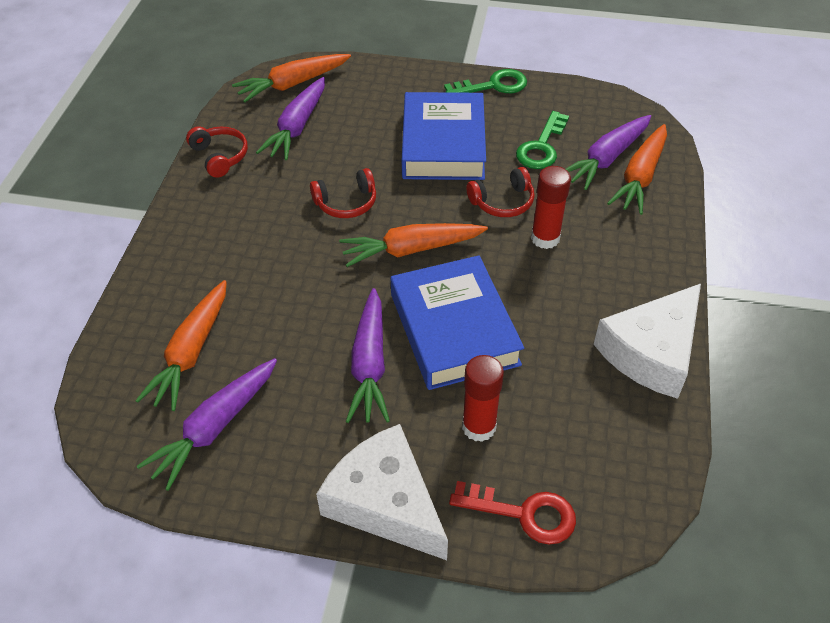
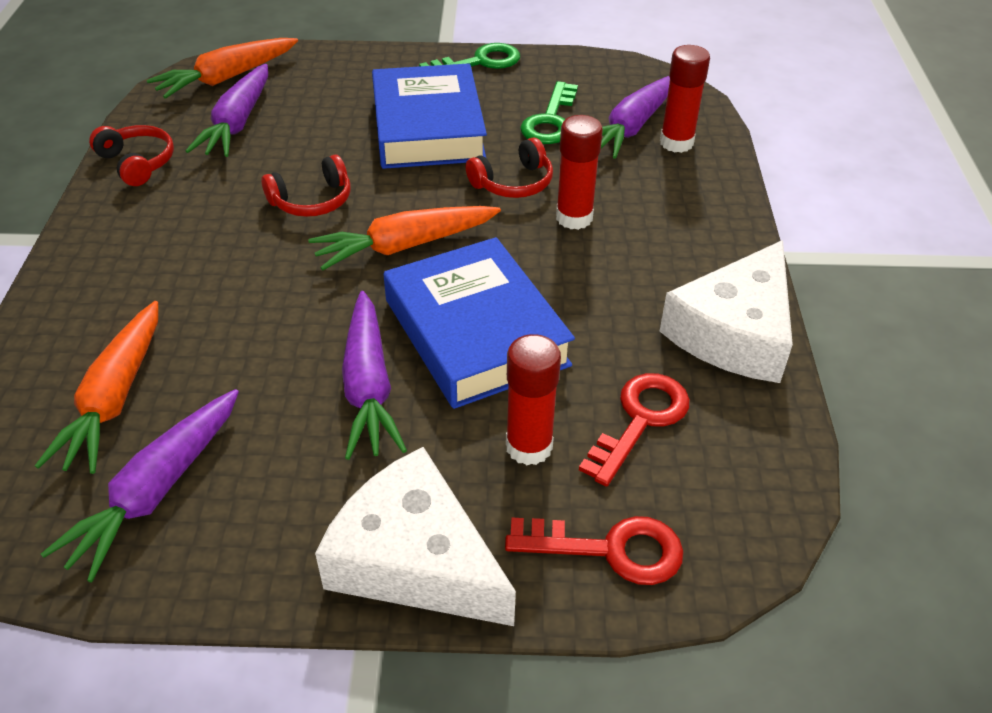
camera: 10 degrees left, 5 degrees down
(565, 416) = (640, 420): none -> red key
(640, 177) = (676, 143): orange carrot -> red glue stick

